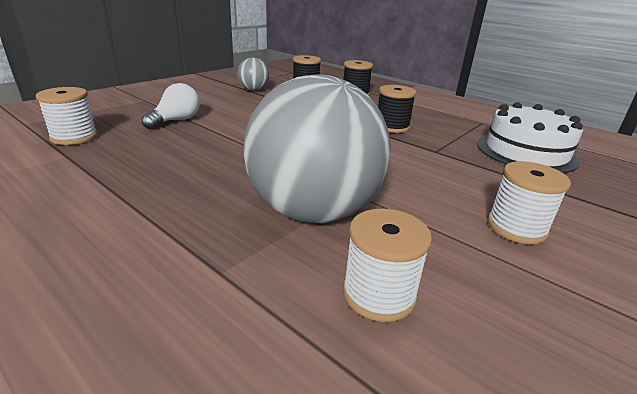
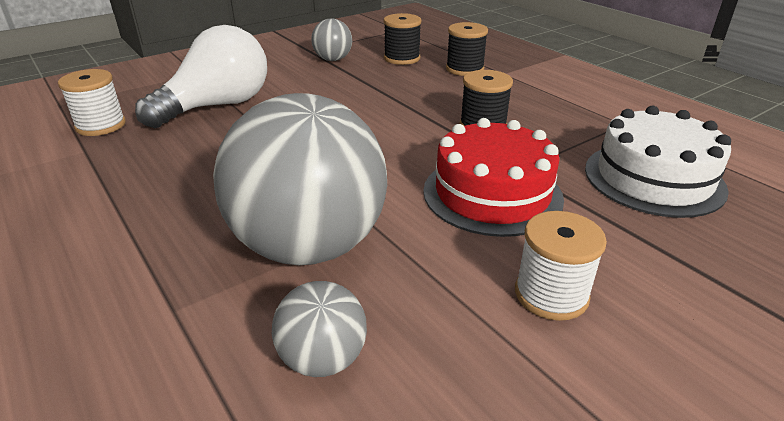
camera: 15 degrees right, 5 degrees up
(176, 120) = (217, 106): white light bulb -> white light bulb, size x1.78
(379, 294) = (323, 359): white spool -> grey ball
(428, 167) = (492, 194): none -> red cake

